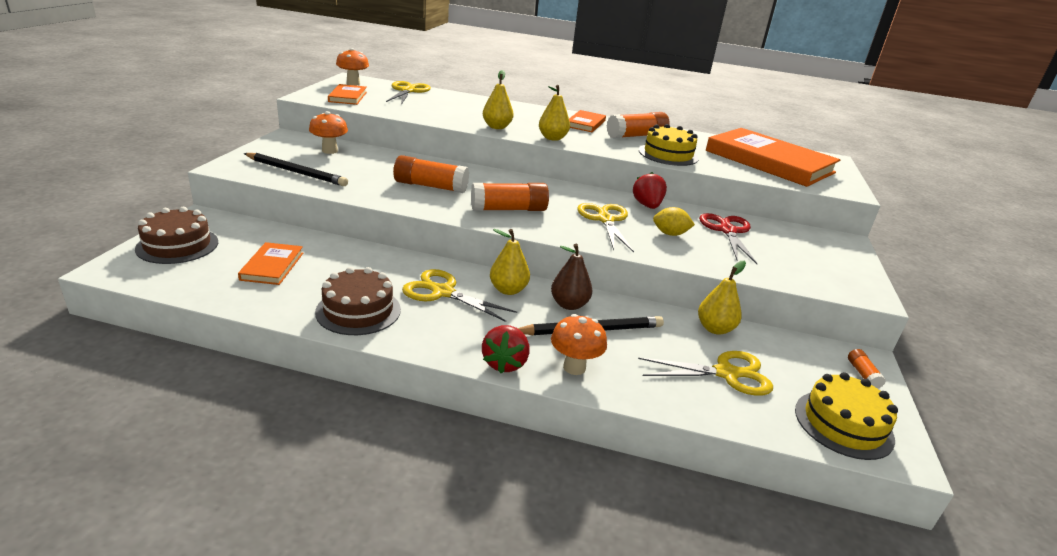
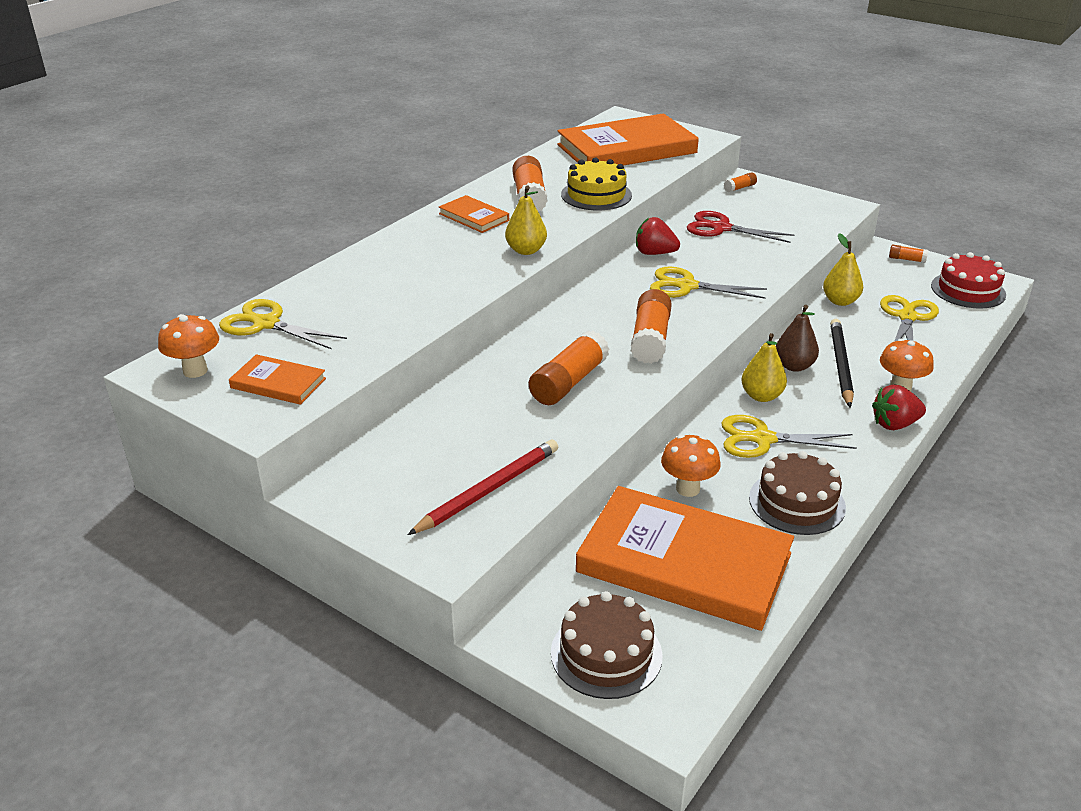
camera: 65 degrees left, 5 degrees up
(272, 266) = (684, 563): orange book -> orange book, size x2.19
(296, 172) = (488, 490): black pencil -> red pencil
(329, 151) = (406, 452): orange mushroom -> orange mushroom (688, 489)
(443, 292) = (763, 439): yellow scissors -> yellow scissors turned 45 degrees clockwise
(497, 127) = (471, 280): yellow pear -> none
(505, 363) = (894, 424): red strawberry -> red strawberry turned 135 degrees clockwise
(670, 234) = (725, 259): yellow lemon -> none
(822, 237) = (739, 188): none -> orange glue stick
(843, 424) = (968, 290): yellow cake -> red cake

